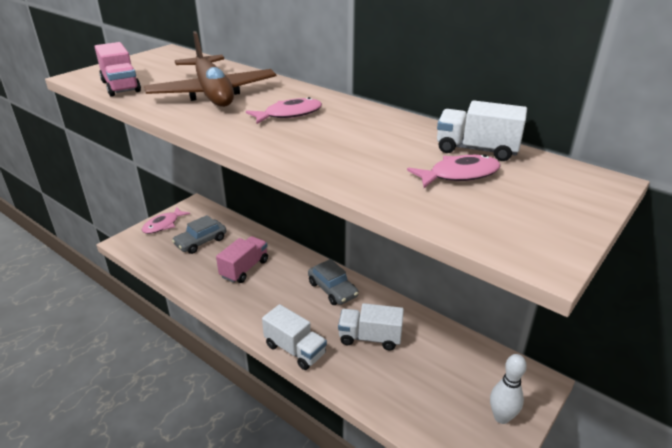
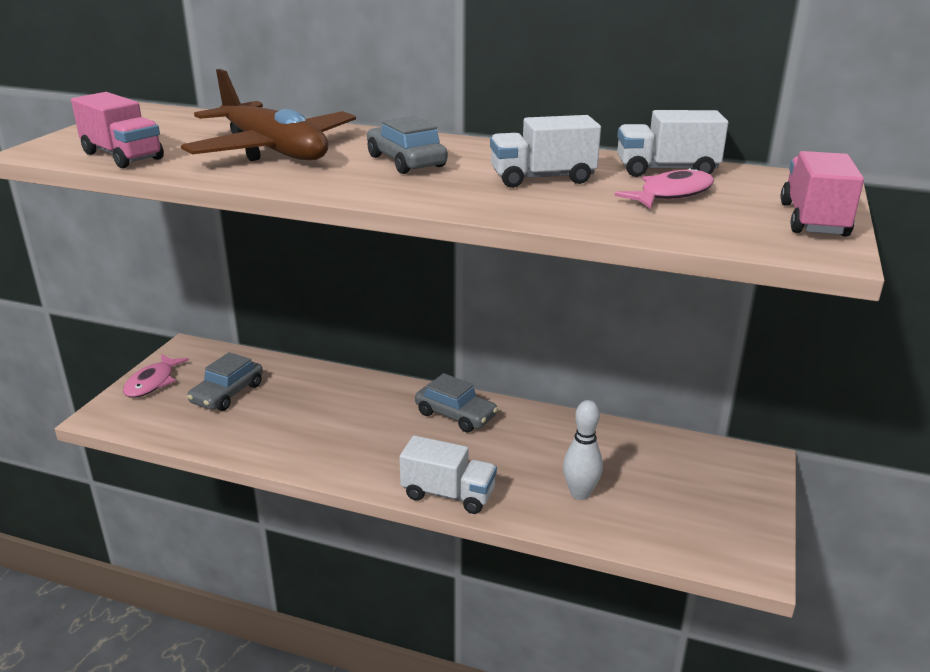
camera: 20 degrees left, 5 degrees down
(244, 269) = (316, 414): pink truck -> pink truck (813, 220)
(289, 114) = (406, 161): pink fish -> grey car
(370, 338) = (537, 459): white truck -> white truck (542, 178)
(501, 417) = (740, 506): white bowling pin -> white bowling pin (580, 493)

